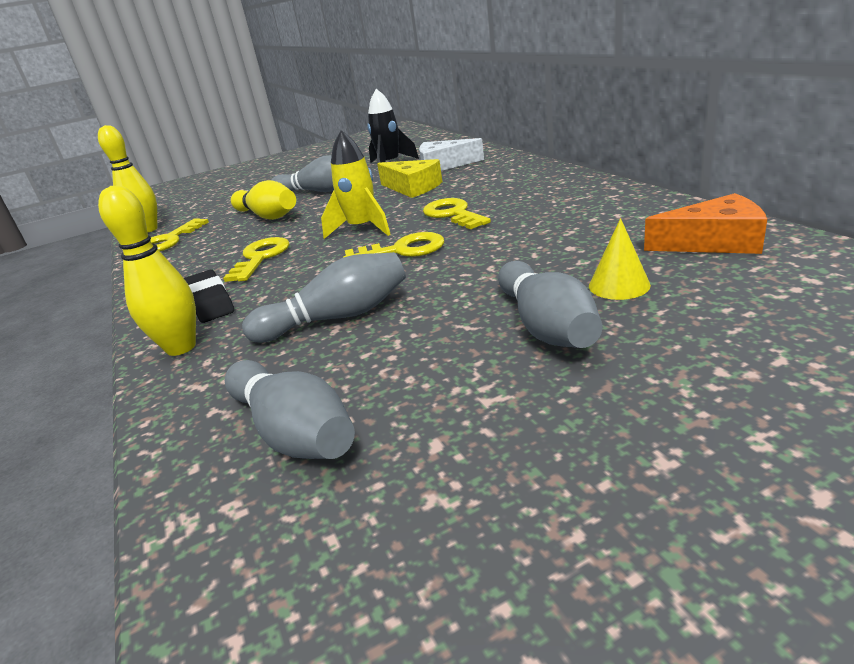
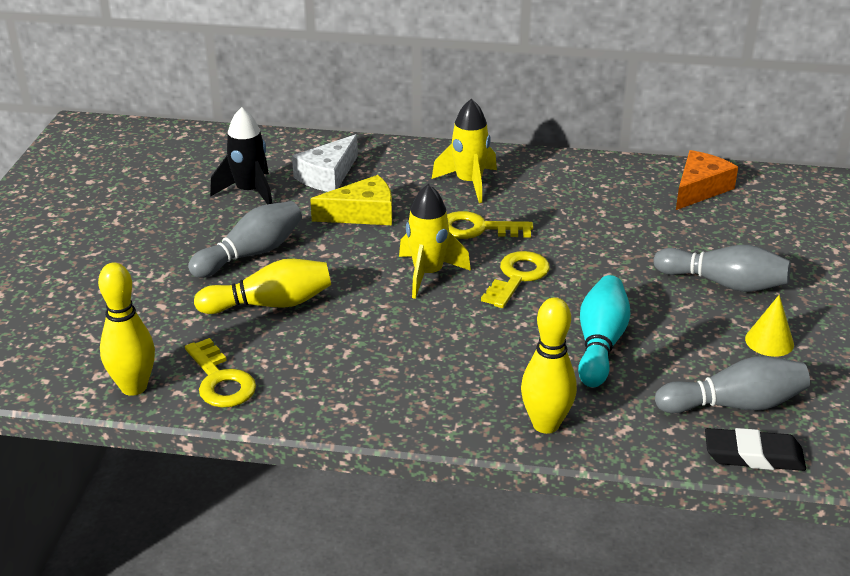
camera: 60 degrees left, 5 degrees up
(210, 301) = (467, 392): black eraser -> black eraser (753, 456)
(260, 258) = (401, 341): yellow key -> none
(337, 317) = (600, 344): grey bowling pin -> turquoise bowling pin
(513, 187) = (469, 183): none -> yellow rocket
(619, 285) = (708, 240): yellow cone -> yellow cone (769, 341)

